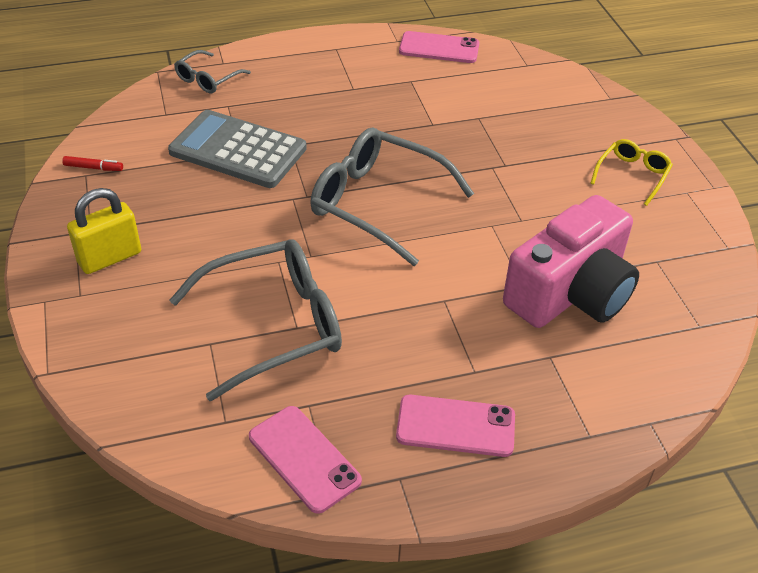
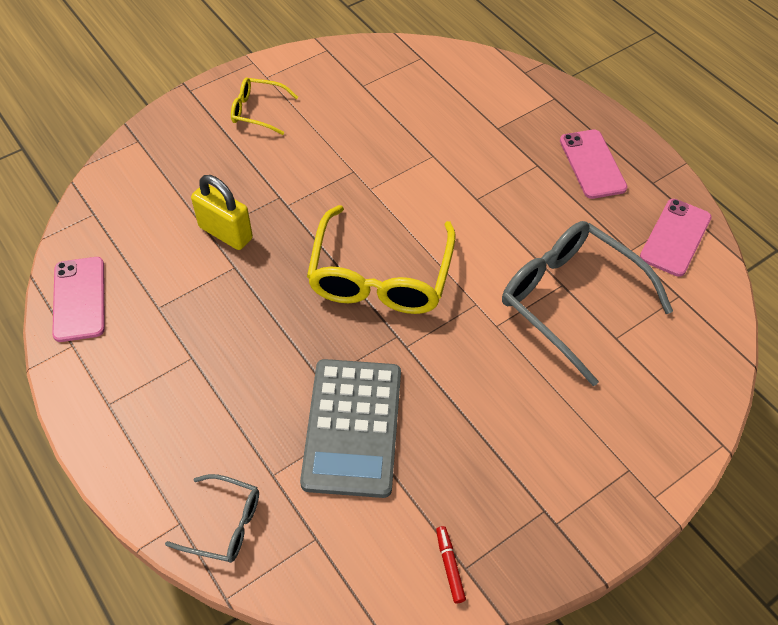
camera: 110 degrees left, 10 degrees up
(110, 258) = (570, 469): yellow padlock -> yellow padlock (225, 233)
(378, 203) = (380, 275): grey glasses -> yellow glasses
(571, 293) = (425, 127): pink camera -> none

